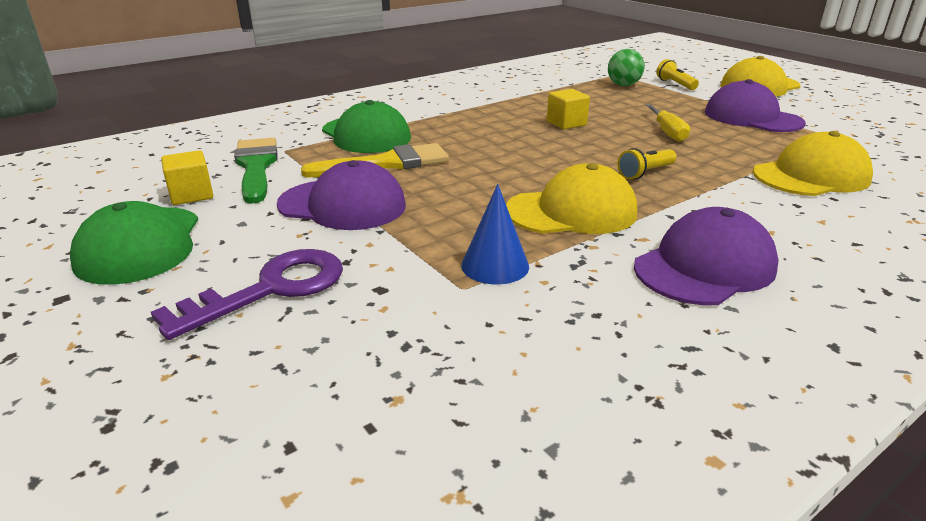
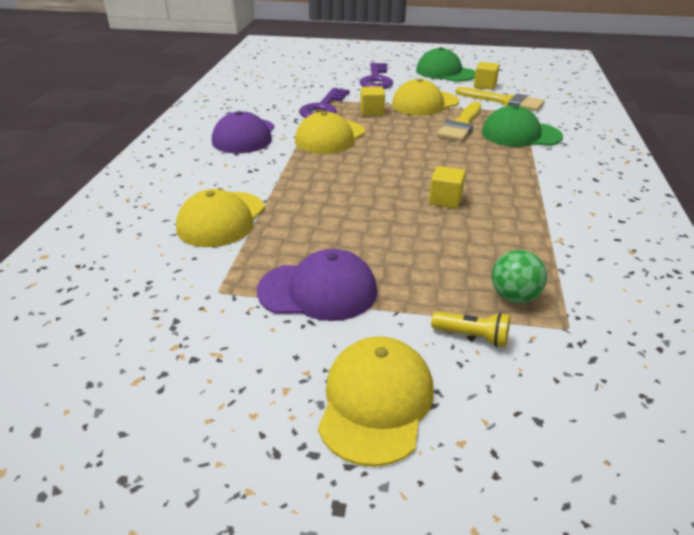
camera: 135 degrees right, 5 degrees up
(256, 167) = (504, 101): green brush -> yellow brush
(342, 205) = (424, 103): purple cap -> yellow cap
(439, 224) = (372, 112): none -> yellow cube
(495, 265) = (323, 108): blue cone -> purple key
(645, 173) = (327, 175): yellow flashlight -> none
(667, 132) = (363, 224): yellow screwdriver -> none

